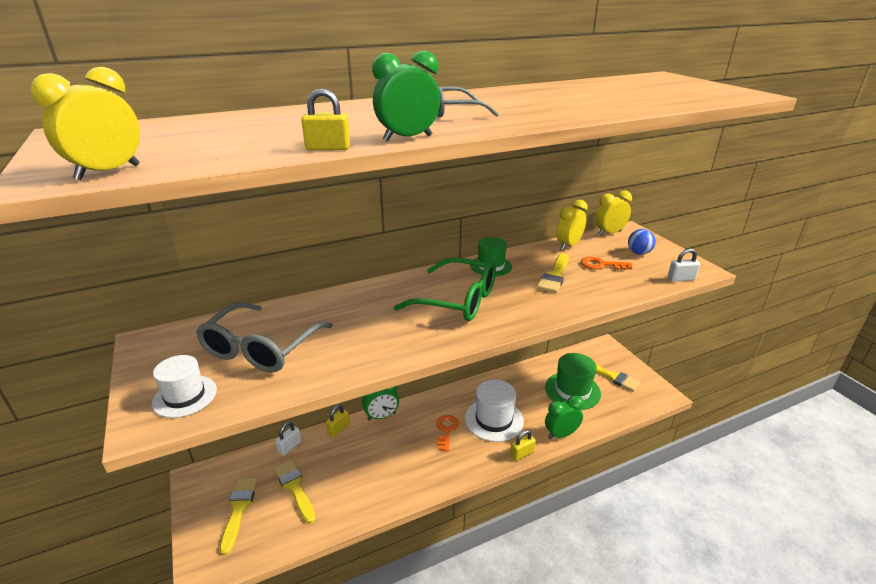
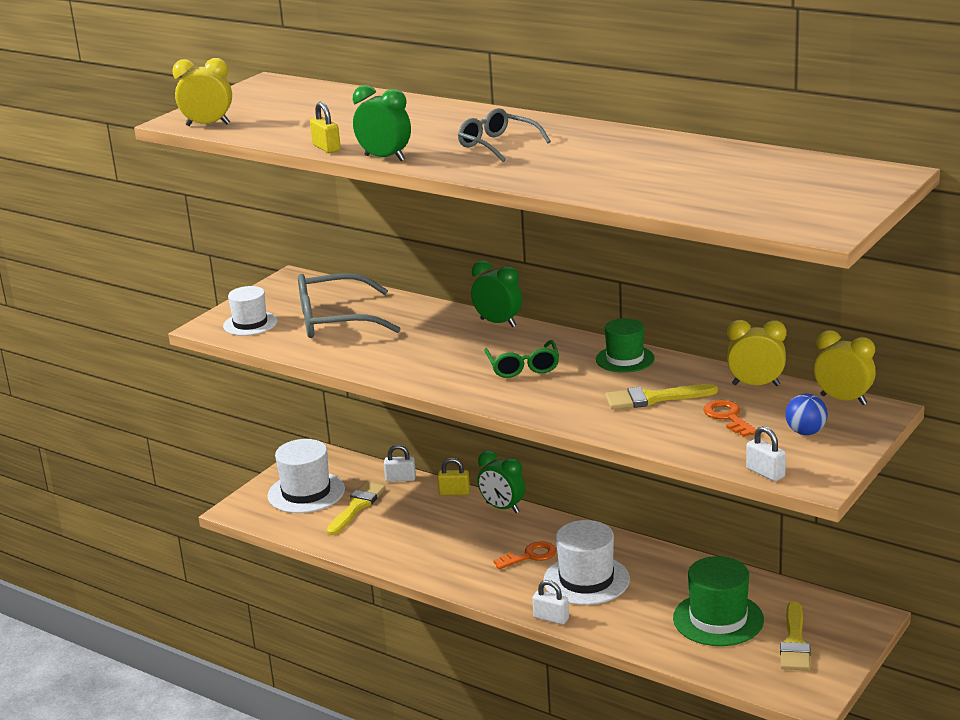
camera: 60 degrees right, 5 degrees down
(239, 509) = (306, 492): yellow brush -> white hat
(458, 300) = (523, 367): green glasses -> green glasses, size x0.61
(521, 454) = (551, 618): yellow padlock -> white padlock
(561, 434) = (618, 635): green clock -> green clock (498, 323)

